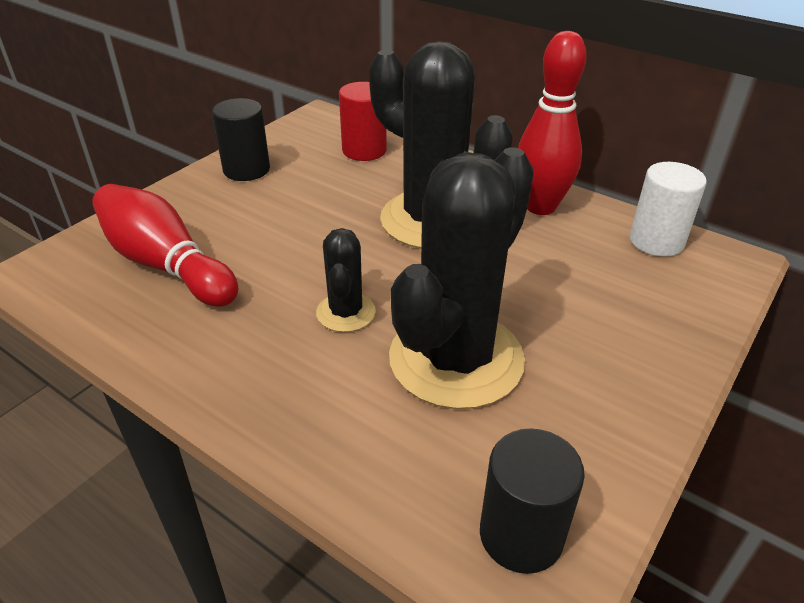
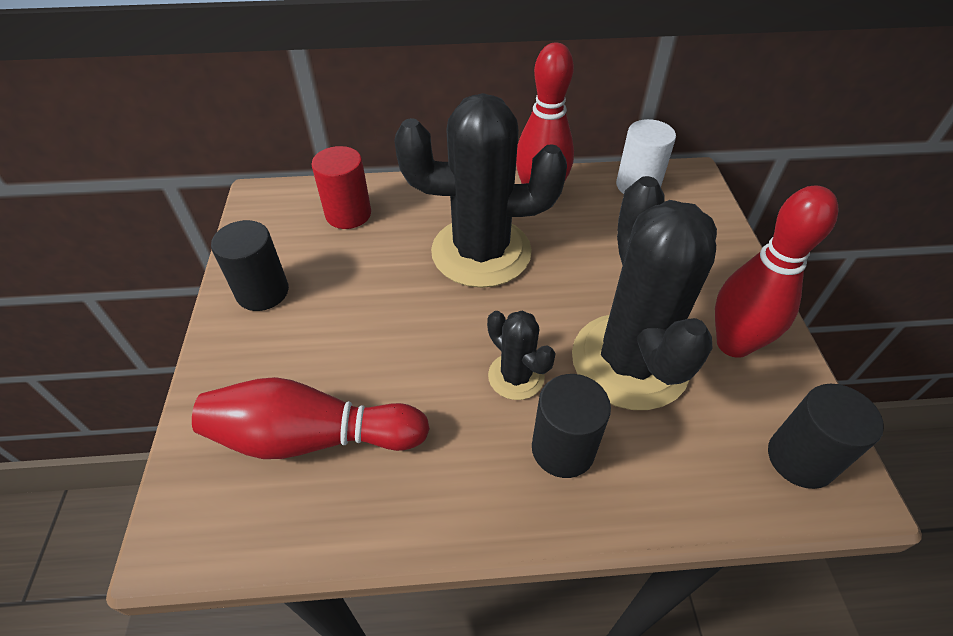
camera: 40 degrees left, 10 degrees up
(315, 379) = (563, 449): none -> black cylinder
(581, 408) = (733, 344): none -> red bowling pin

